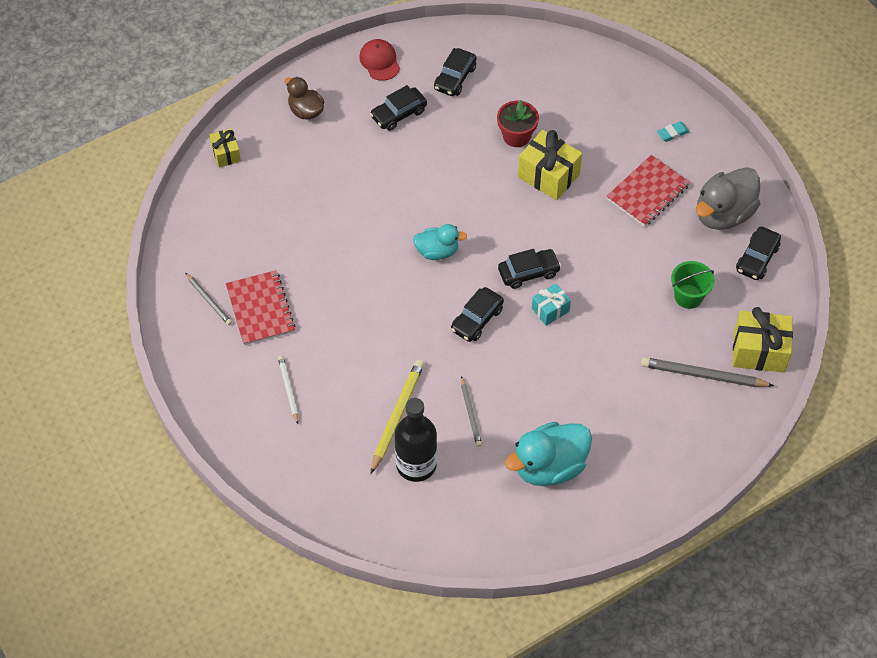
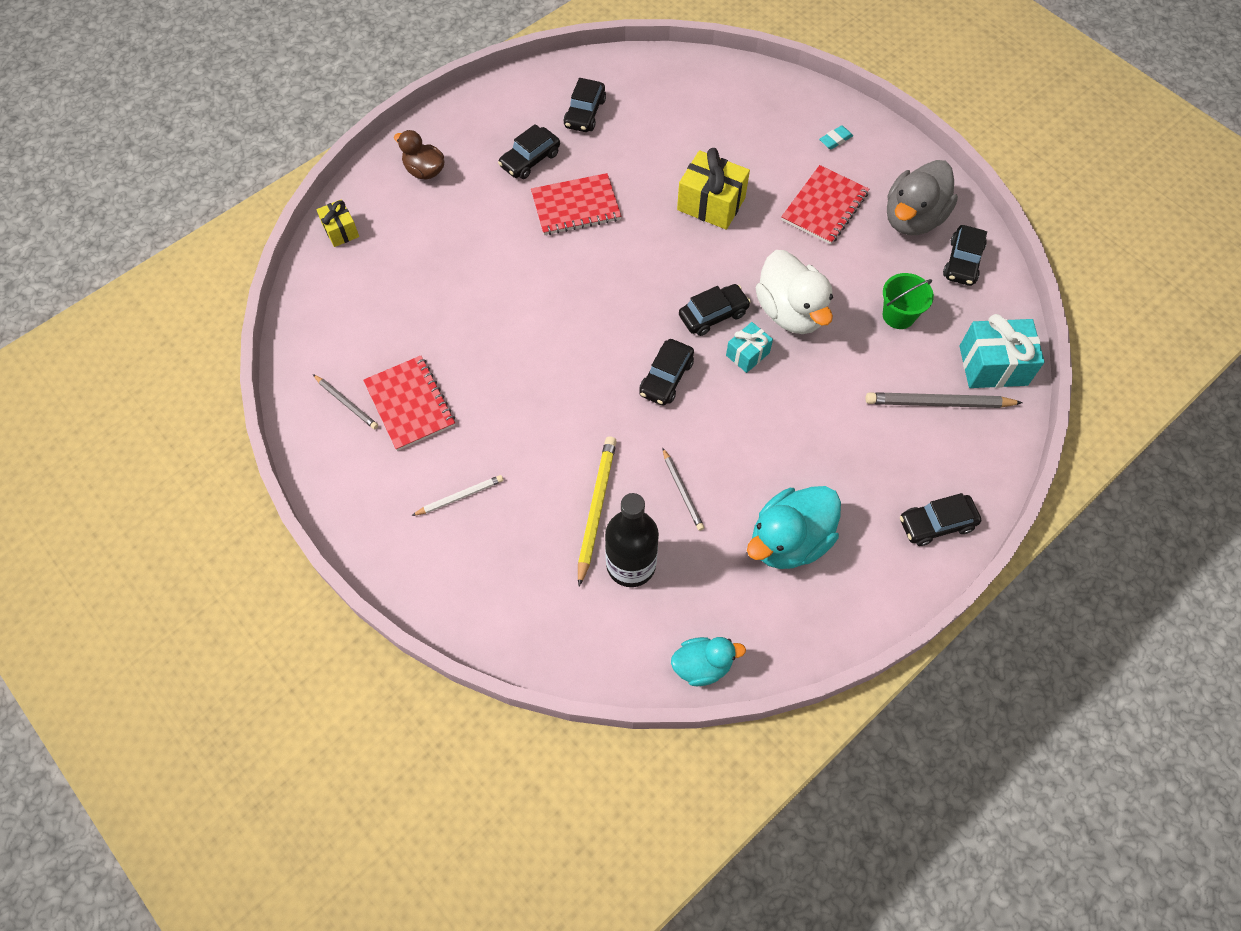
camera: 10 degrees left, 5 degrees up
(288, 389) = (460, 496): white pencil -> white pencil turned 90 degrees clockwise
(379, 61) = (498, 106): red cap -> none
(430, 161) = (576, 206): none -> red notebook
(437, 251) = (604, 306): turquoise duck -> turquoise duck (702, 666)
(516, 136) = (666, 166): red flower pot -> none
(595, 280) = (790, 312): none -> white duck
(675, 472) = (936, 524): none -> black car
(759, 351) = (993, 365): yellow gift -> turquoise gift

